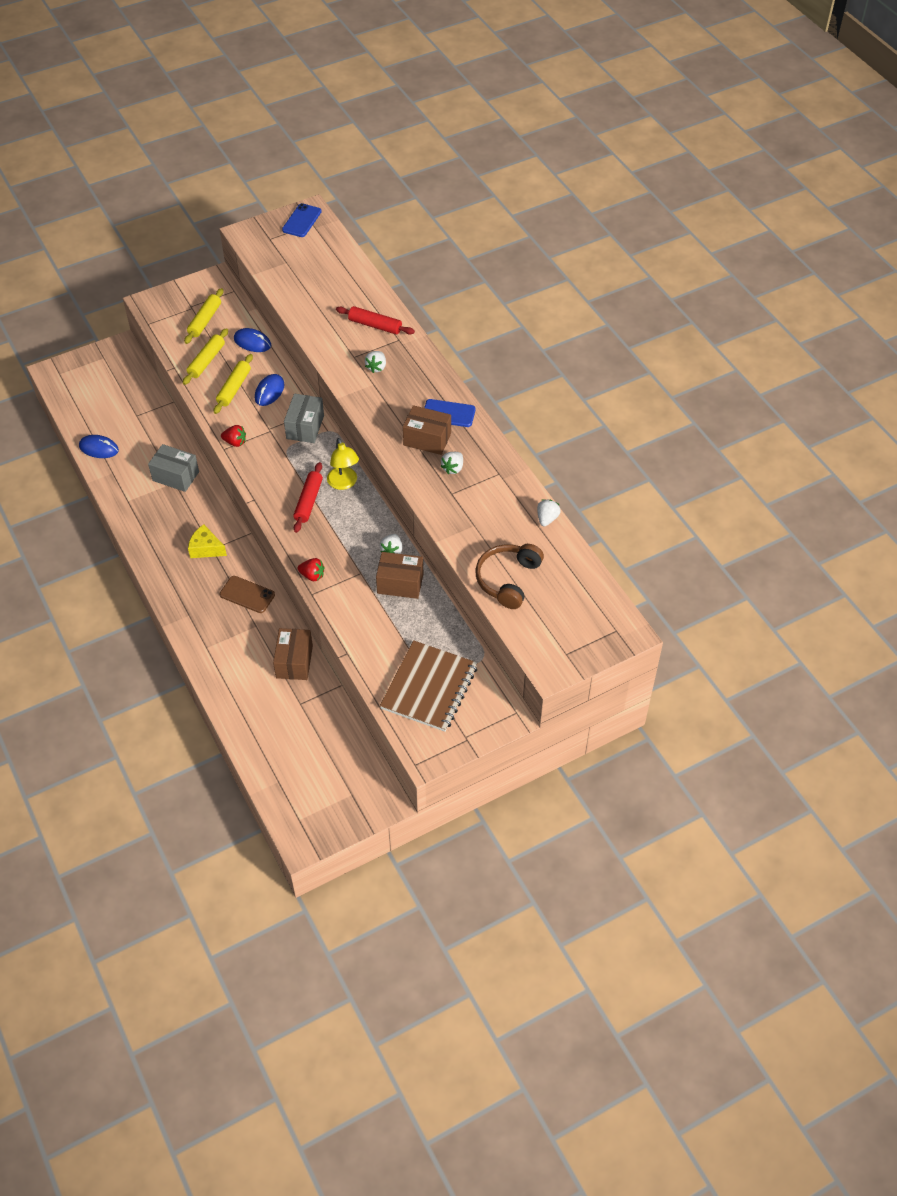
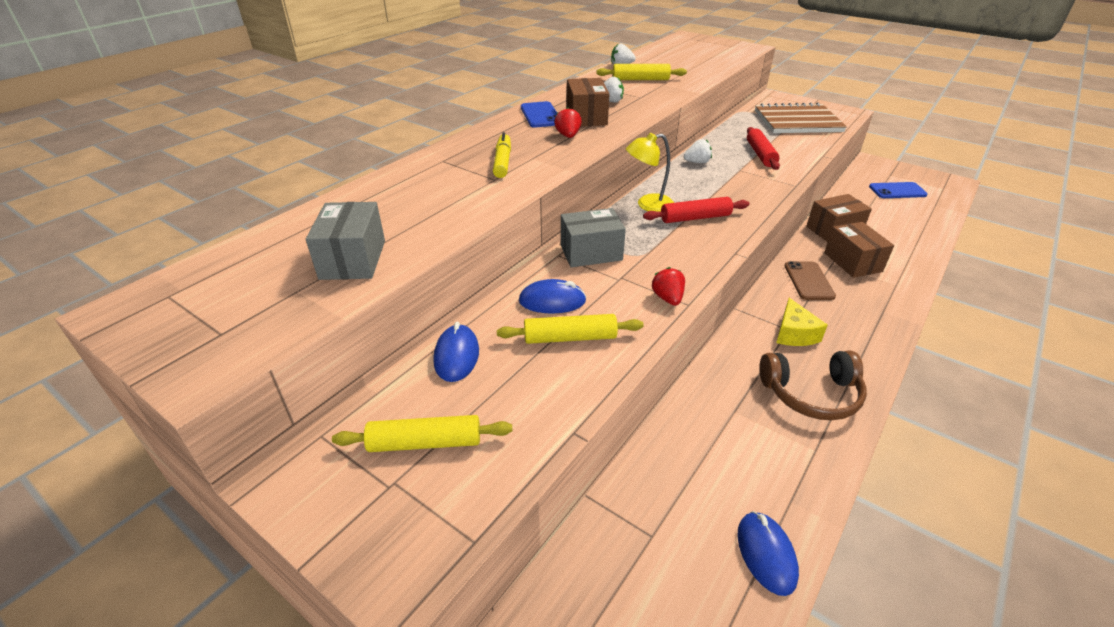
camera: 115 degrees left, 15 degrees down
(176, 476) = (723, 414): grey box -> grey box (353, 259)
(206, 361) = (531, 394): yellow rolling pin -> yellow rolling pin (640, 79)
(302, 221) = (156, 311): blue phone -> blue phone (897, 191)
(312, 575) = (777, 190): red strawberry -> red strawberry (568, 136)
(344, 483) = (648, 205): yellow lamp -> yellow lamp turned 150 degrees counterclockwise
(375, 325) = (424, 179): red rolling pin -> red rolling pin (760, 154)
(376, 367) = (502, 162): white strawberry -> yellow marker
(400, 583) = (725, 151): brown box -> brown box (852, 262)
(508, 580) = (698, 67): brown headphones -> brown headphones (811, 394)

